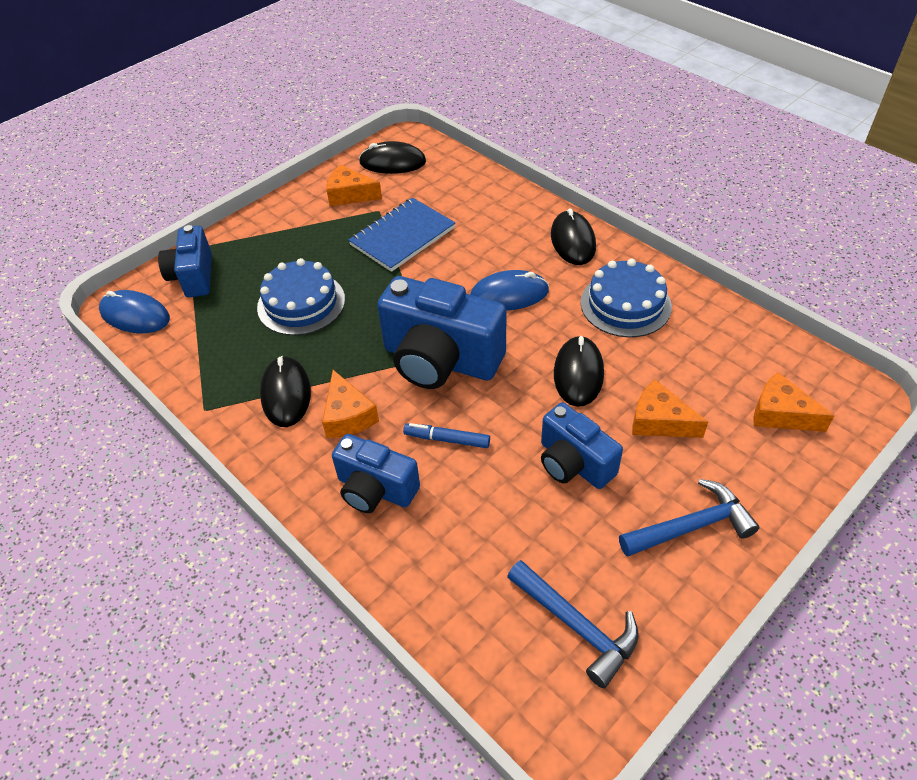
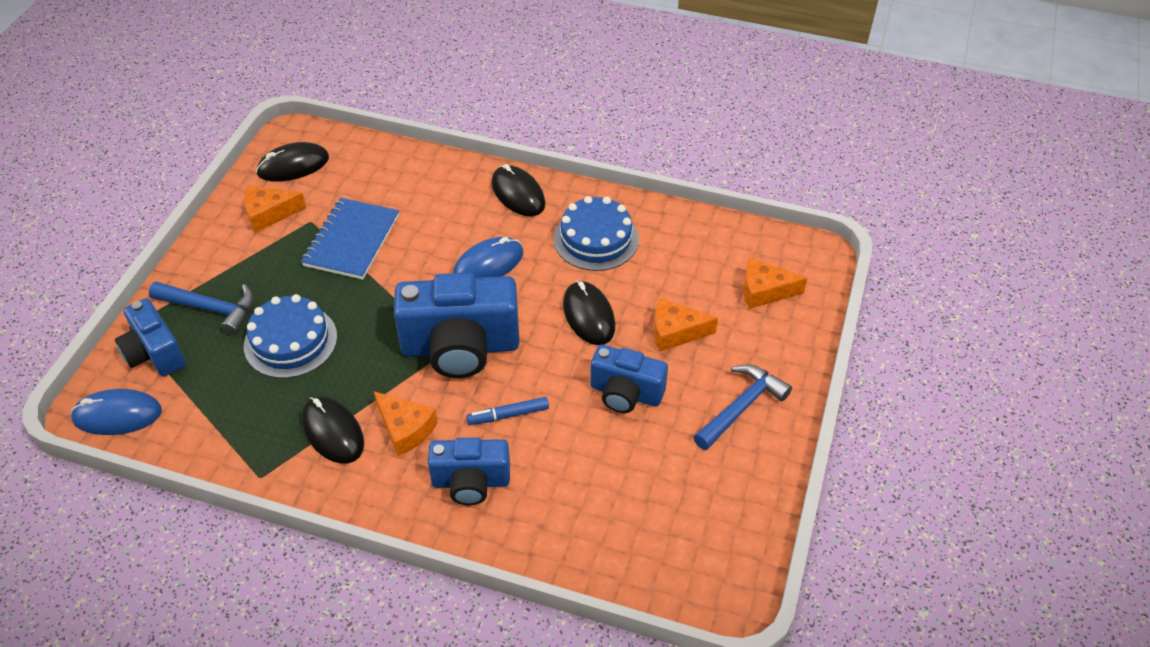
camera: 30 degrees left, 0 degrees up
(576, 626) = (695, 519): blue hammer -> blue hammer (210, 309)

